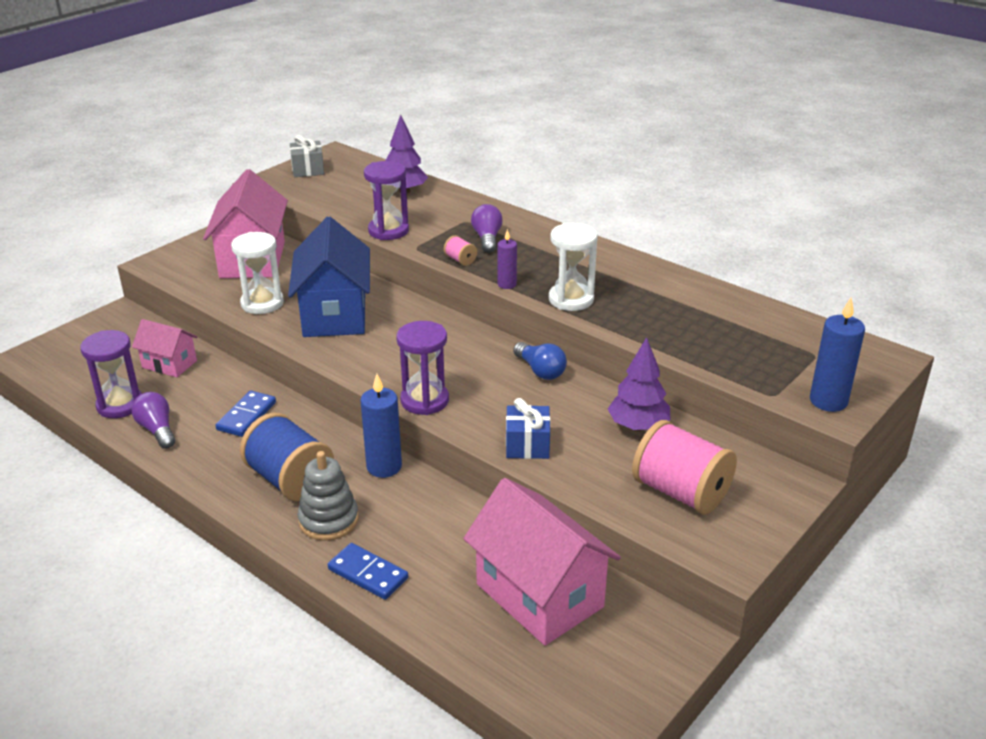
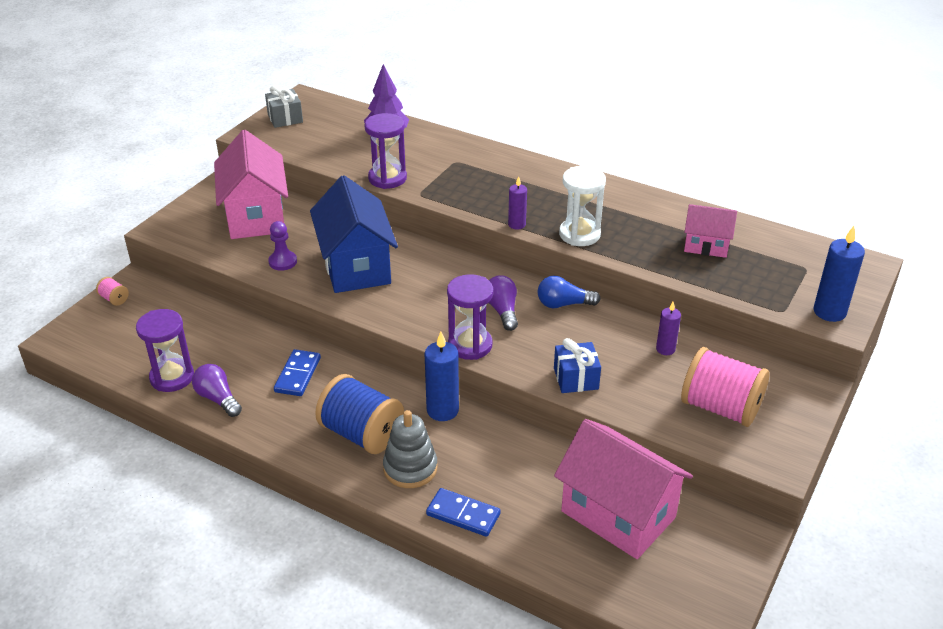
camera: 10 degrees left, 5 degrees up
(169, 364) = (204, 330): pink house -> pink house (706, 246)
(262, 303) = (283, 262): white hourglass -> purple pawn
(460, 260) = (465, 203): pink spool -> pink spool (114, 299)
(487, 238) = (482, 178): purple light bulb -> purple light bulb (502, 310)
(540, 371) = (563, 304): blue light bulb -> blue light bulb turned 135 degrees clockwise
(638, 426) = (665, 349): purple tree -> purple candle

